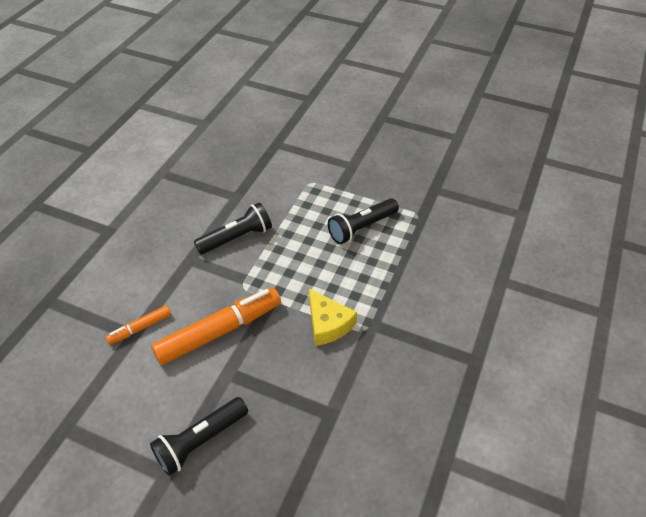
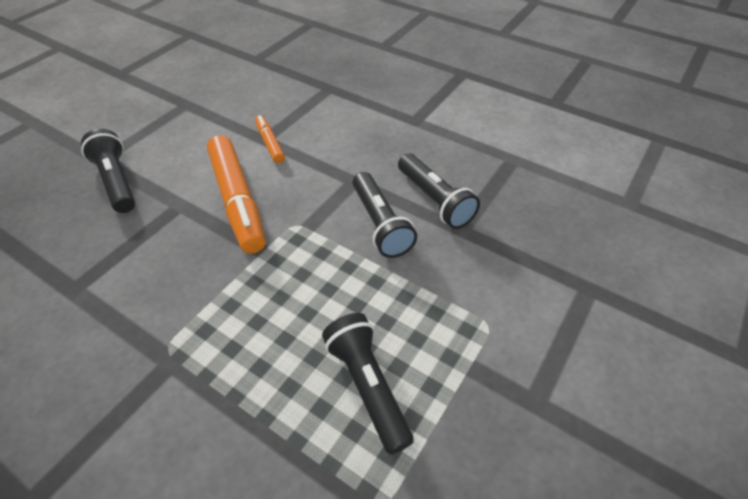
camera: 100 degrees right, 0 degrees up
(209, 211) = (435, 200): none -> black flashlight
(328, 324) = (197, 306): yellow cheese -> none

